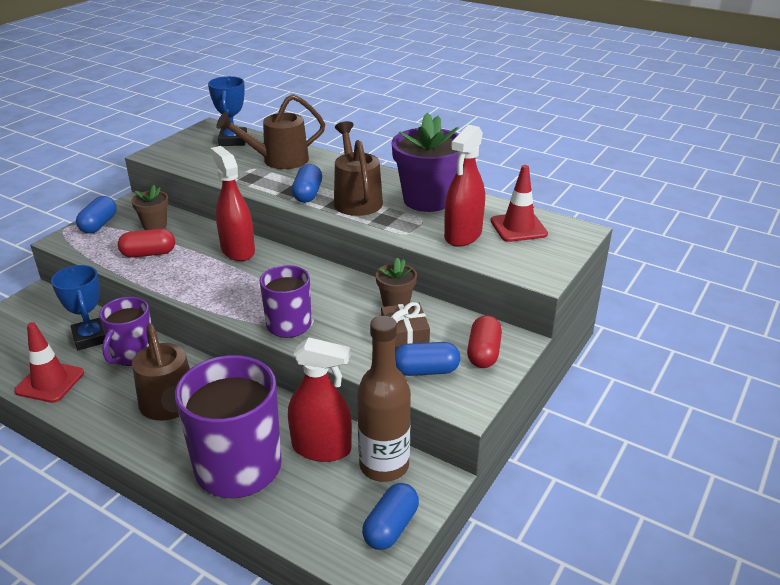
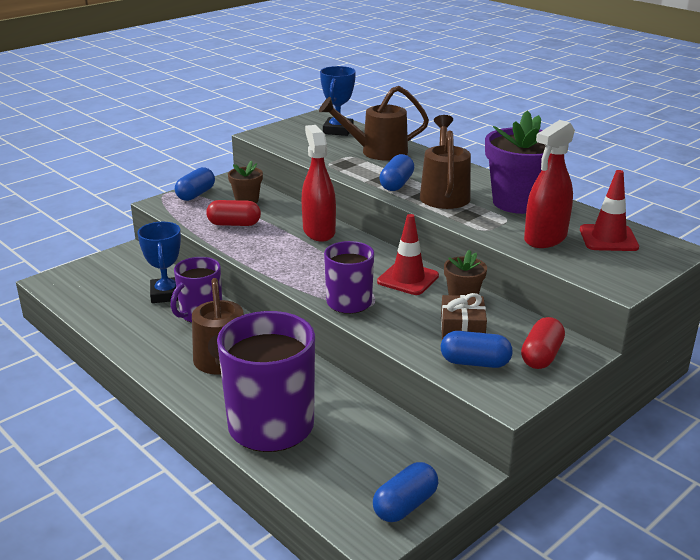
camera: 15 degrees right, 5 degrees down
(50, 382) = (120, 326): red traffic cone -> red traffic cone (408, 279)
(321, 448) = (356, 423): red spray bottle -> none
(384, 465) = (414, 449): brown bottle -> none

